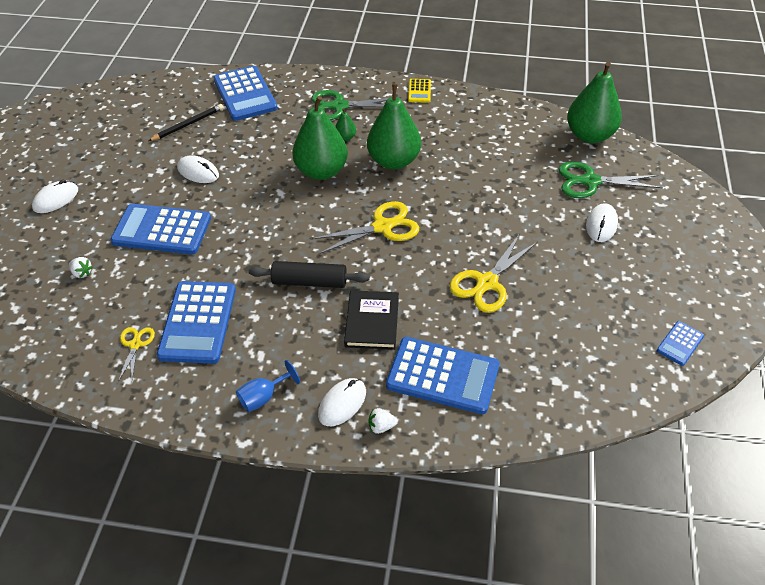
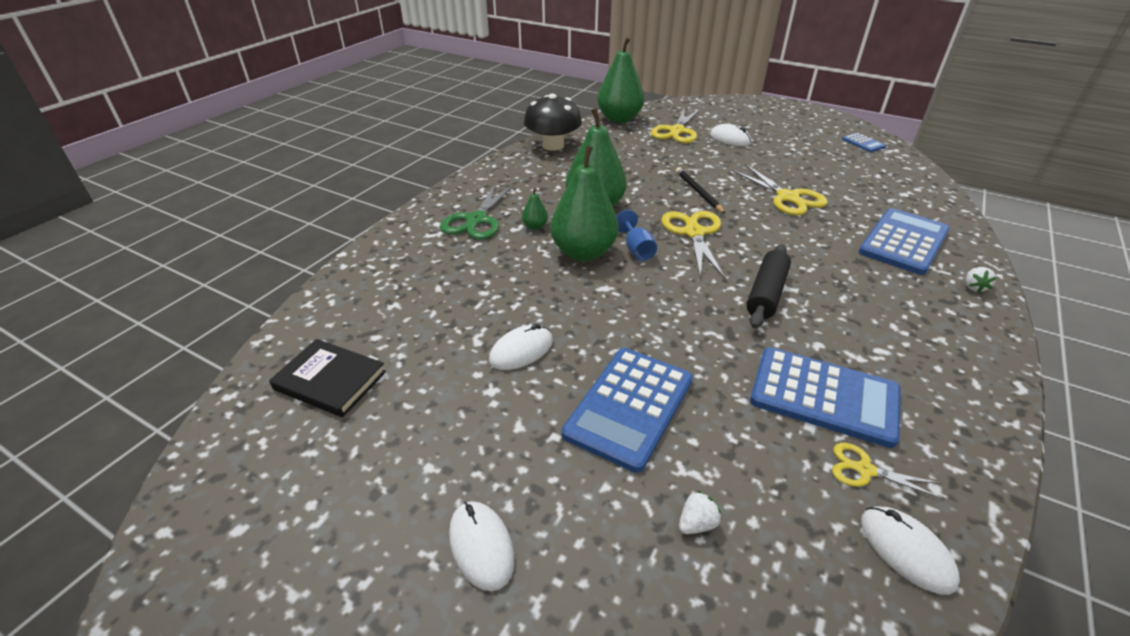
camera: 70 degrees left, 10 degrees down
(188, 124) = (405, 344): black pencil -> black pencil (698, 192)
(245, 94) = (386, 282): blue calculator -> none
(263, 397) = (947, 359): blue goblet -> blue goblet (636, 249)
(342, 403) = (947, 305): white mouse -> white mouse (906, 550)
(372, 322) = (832, 265): black book -> black book (330, 380)
(419, 91) = (493, 172): yellow calculator -> none
(493, 108) = (553, 145): none -> black mushroom
(590, 181) = (677, 131): green scissors -> yellow scissors

